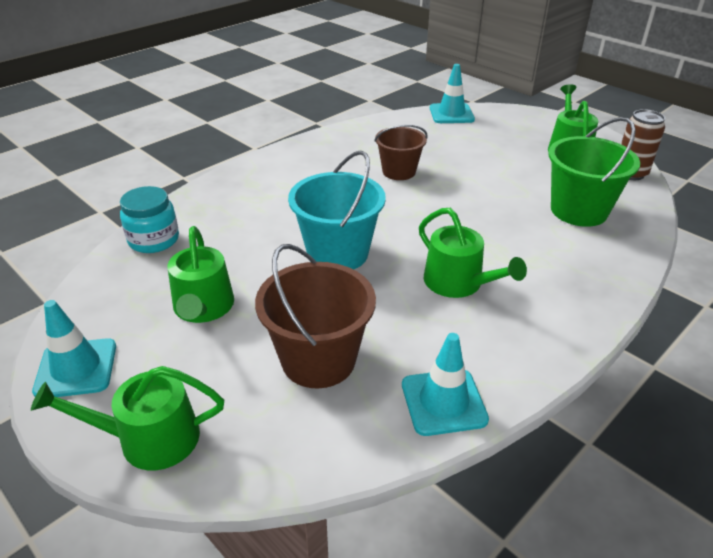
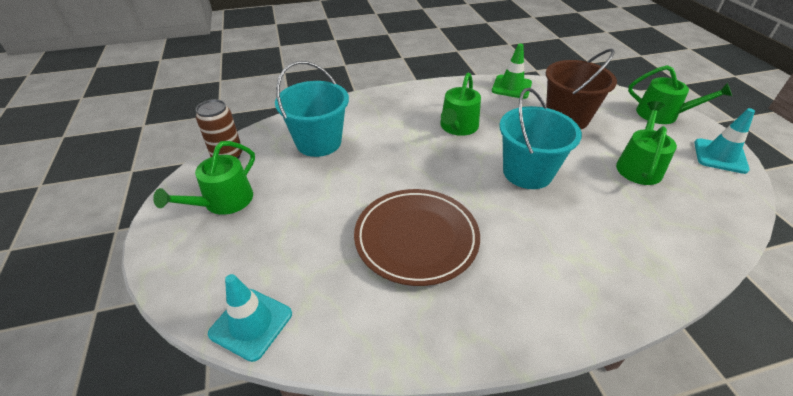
camera: 150 degrees left, 5 degrees up
(154, 240) = (695, 242): turquoise jar -> none
(399, 171) = (416, 238): brown bucket -> brown plate
(443, 402) = (511, 87): turquoise traffic cone -> green traffic cone
(458, 283) = (458, 127): green watering can -> green watering can turned 150 degrees counterclockwise
(578, 211) = (318, 142): green bucket -> turquoise bucket

